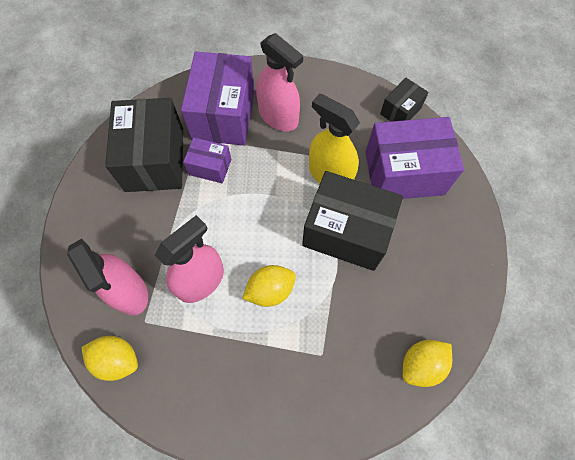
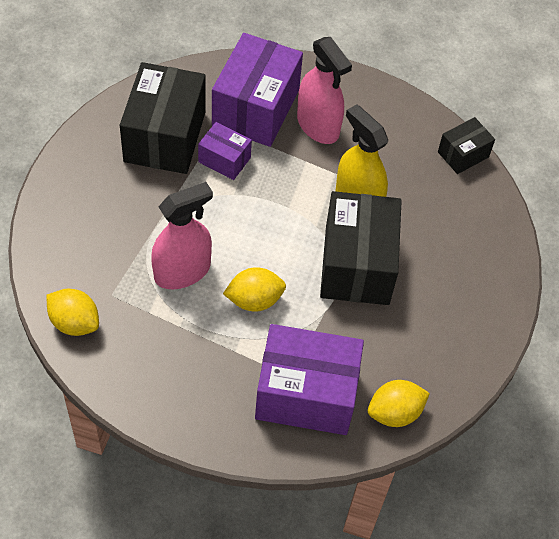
camera: 10 degrees right, 10 degrees down
(129, 291) = (103, 261): pink spray bottle -> none
(346, 232) = (357, 265): black box -> black box turned 60 degrees clockwise
(404, 173) = (443, 221): purple box -> purple box (306, 394)

